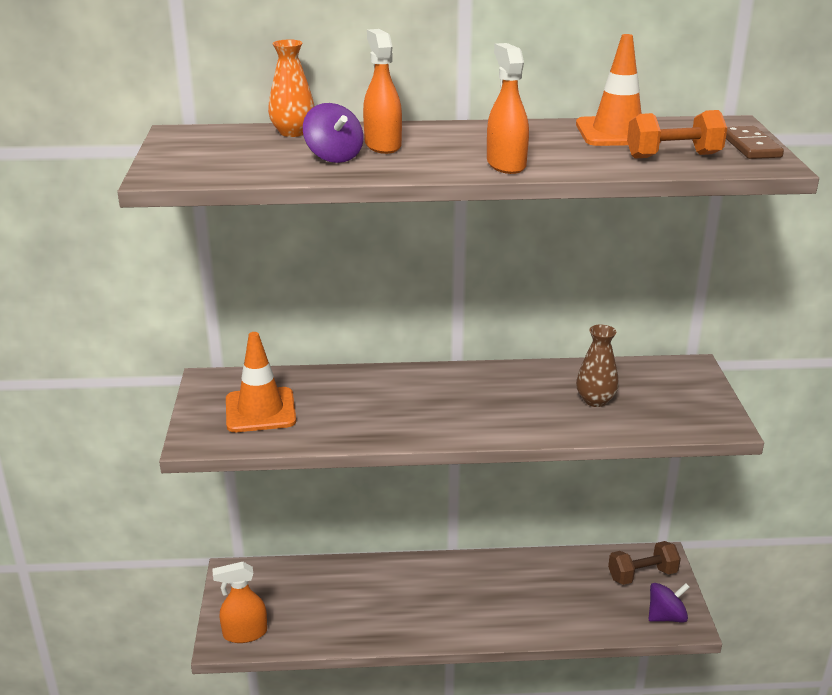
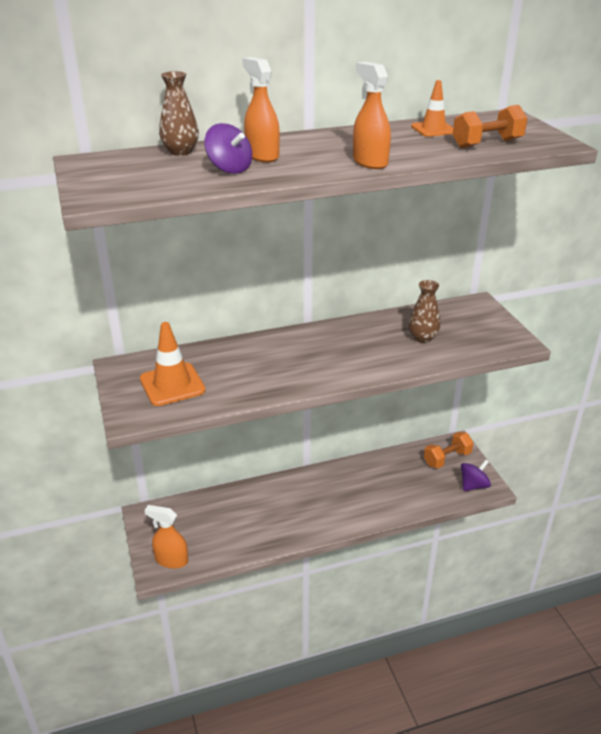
camera: 15 degrees left, 5 degrees up
(244, 633) = (171, 560): orange spray bottle -> orange spray bottle turned 45 degrees clockwise
(293, 132) = (180, 152): orange vase -> brown vase
(617, 132) = (433, 129): orange traffic cone -> orange traffic cone, size x0.63
(642, 575) = (447, 459): brown dumbbell -> orange dumbbell
(750, 146) = (535, 131): brown domino -> none

